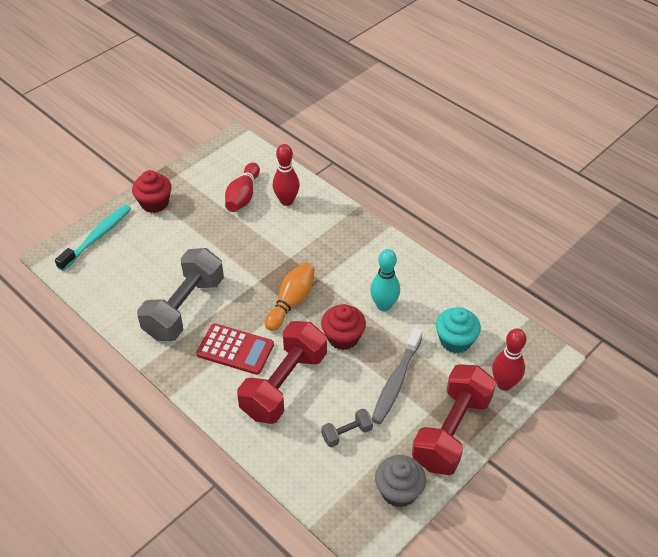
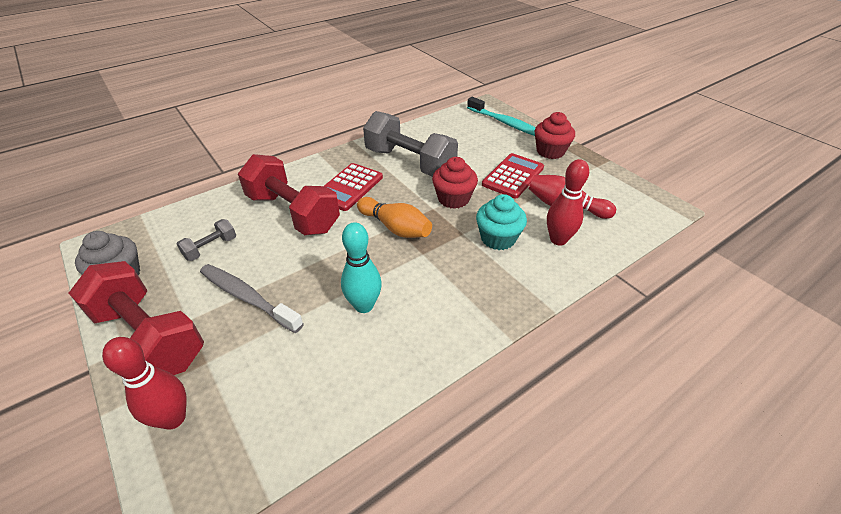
camera: 100 degrees right, 5 degrees down
(201, 228) = (513, 176): none -> red calculator
(343, 337) = (331, 261): red cupcake -> red cupcake (453, 199)
(347, 433) = (211, 248): grey dumbbell -> grey dumbbell turned 60 degrees clockwise
(455, 340) = (275, 374): turquoise cupcake -> turquoise cupcake (498, 238)

